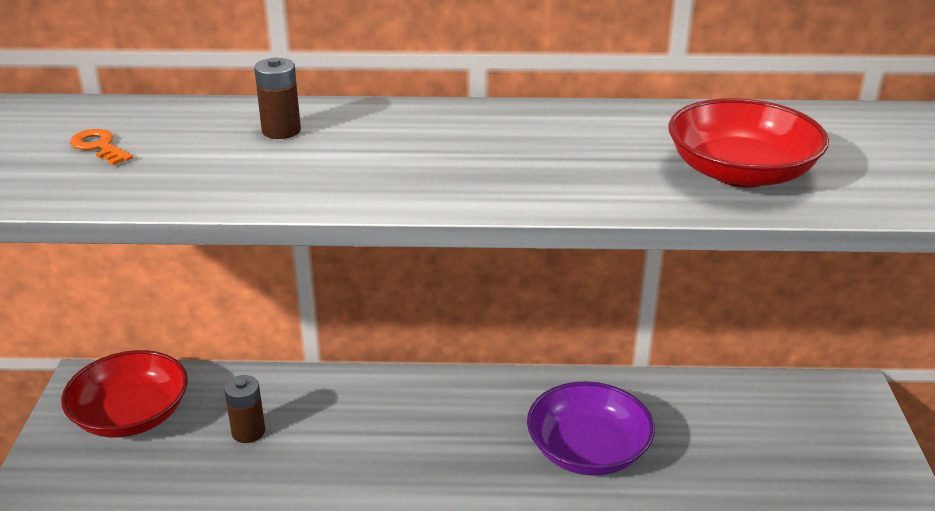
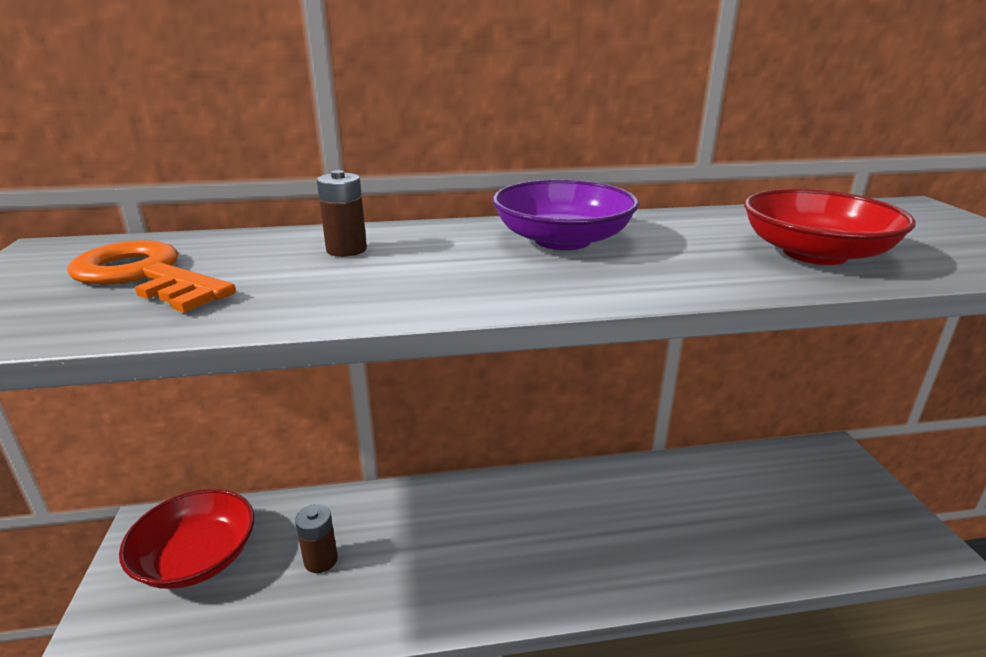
camera: 10 degrees left, 5 degrees down
(99, 146) = (145, 276): orange key -> orange key, size x2.16
(588, 450) = (646, 535): purple bowl -> purple bowl (562, 240)

